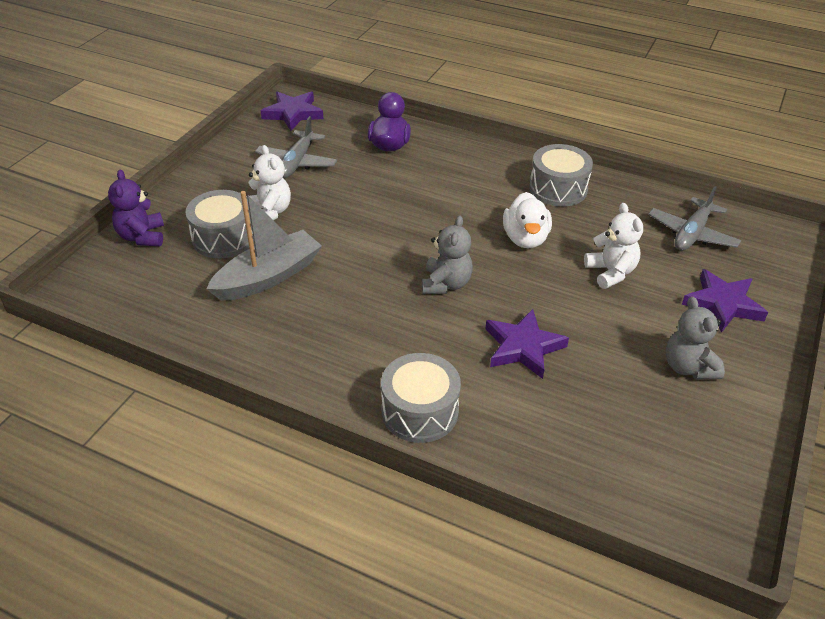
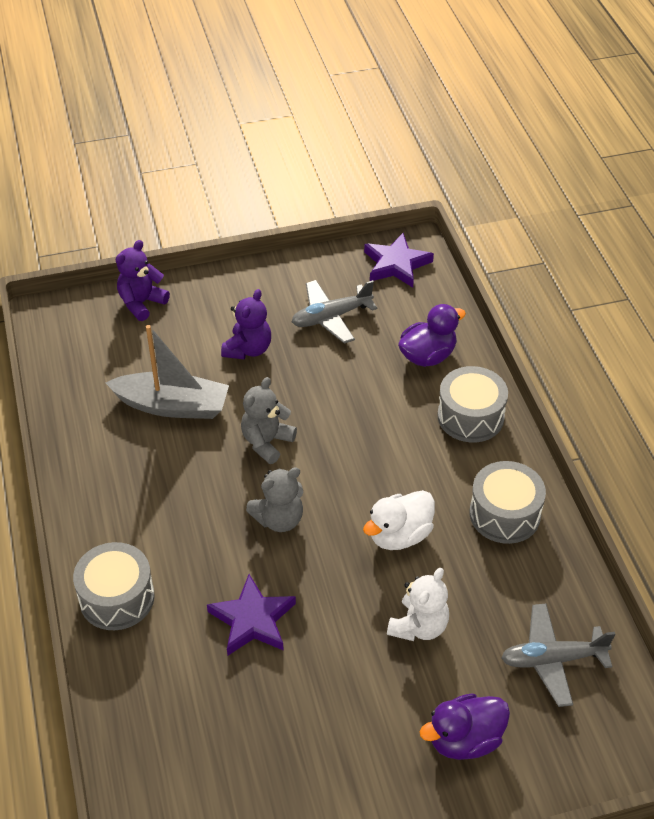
camera: 50 degrees right, 5 degrees up
(223, 238) = (189, 347): grey drum -> grey drum (470, 416)
(269, 212) = (248, 349): white teddy bear -> purple teddy bear
(688, 367) = (344, 755): grey teddy bear -> grey teddy bear (267, 442)
(722, 304) = (464, 740): purple star -> purple duck

